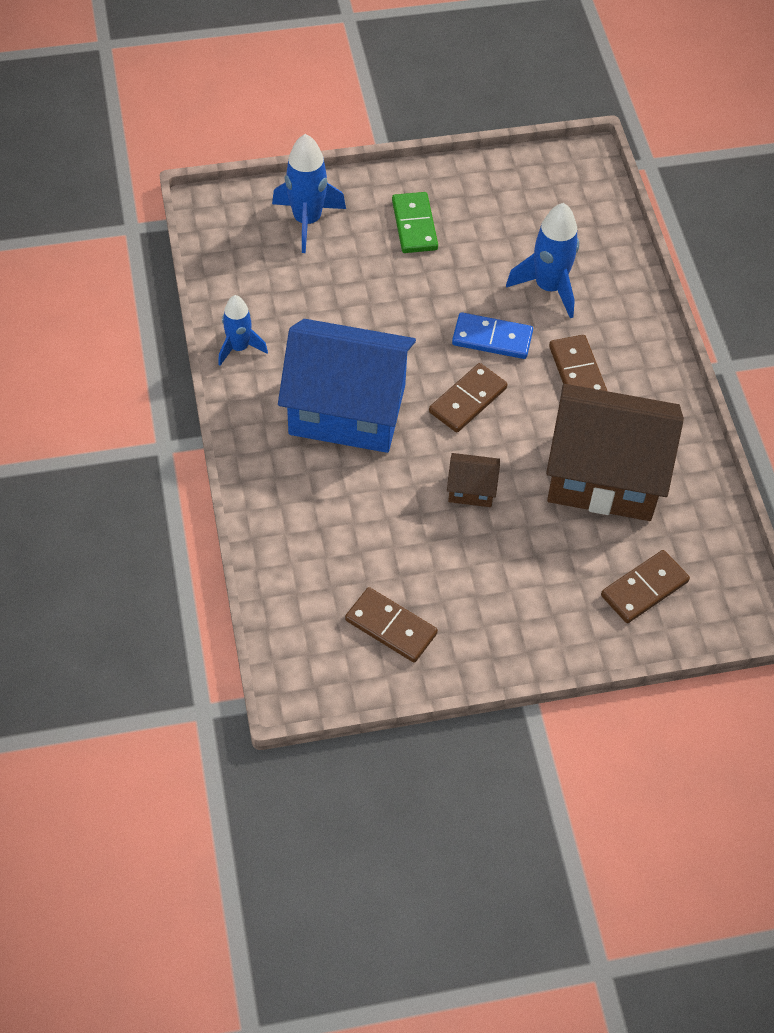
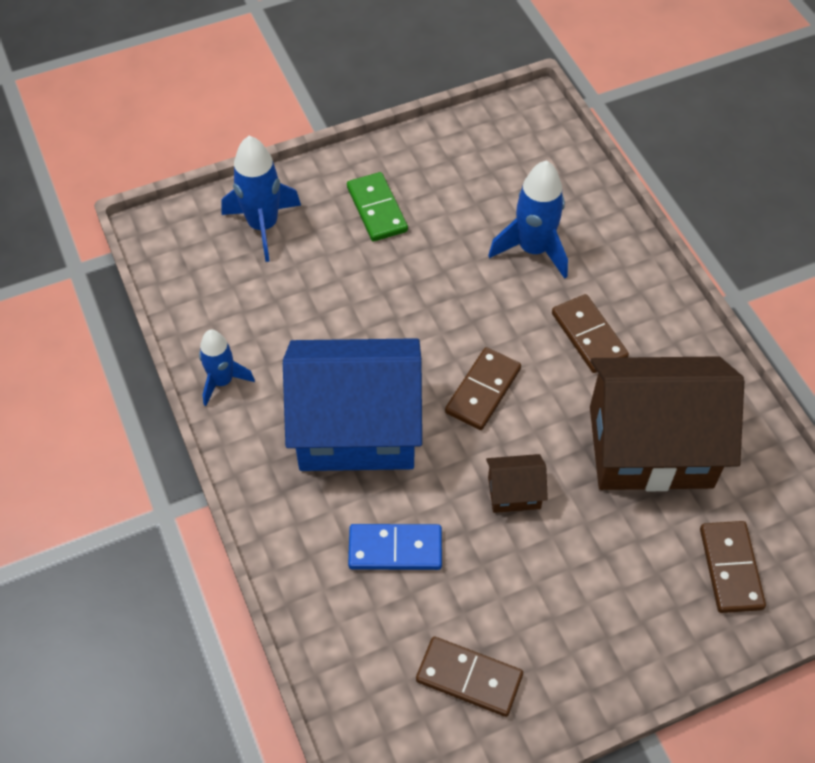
camera: 10 degrees left, 0 degrees up
(492, 338) = (490, 316): blue domino -> blue domino (395, 549)
(644, 588) = (730, 568): brown domino -> brown domino turned 45 degrees counterclockwise

